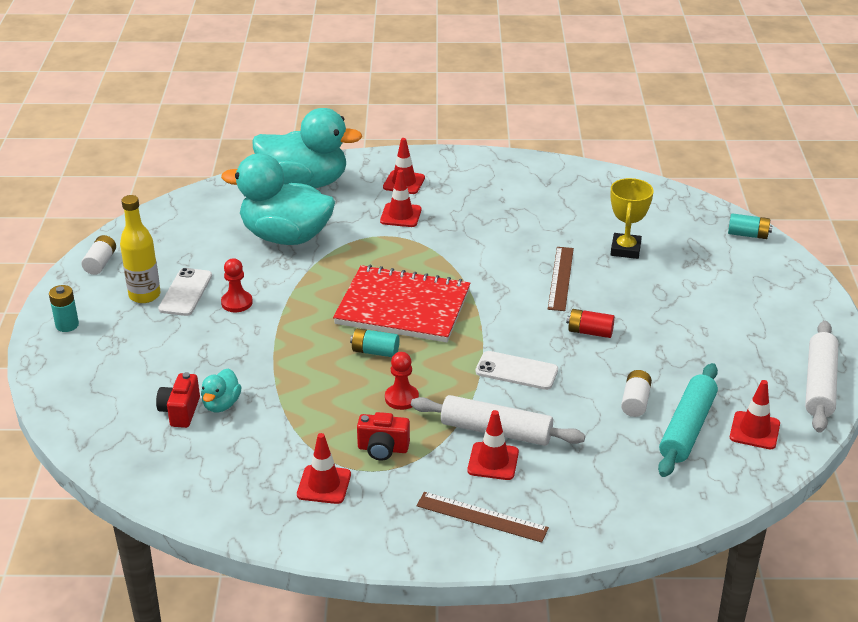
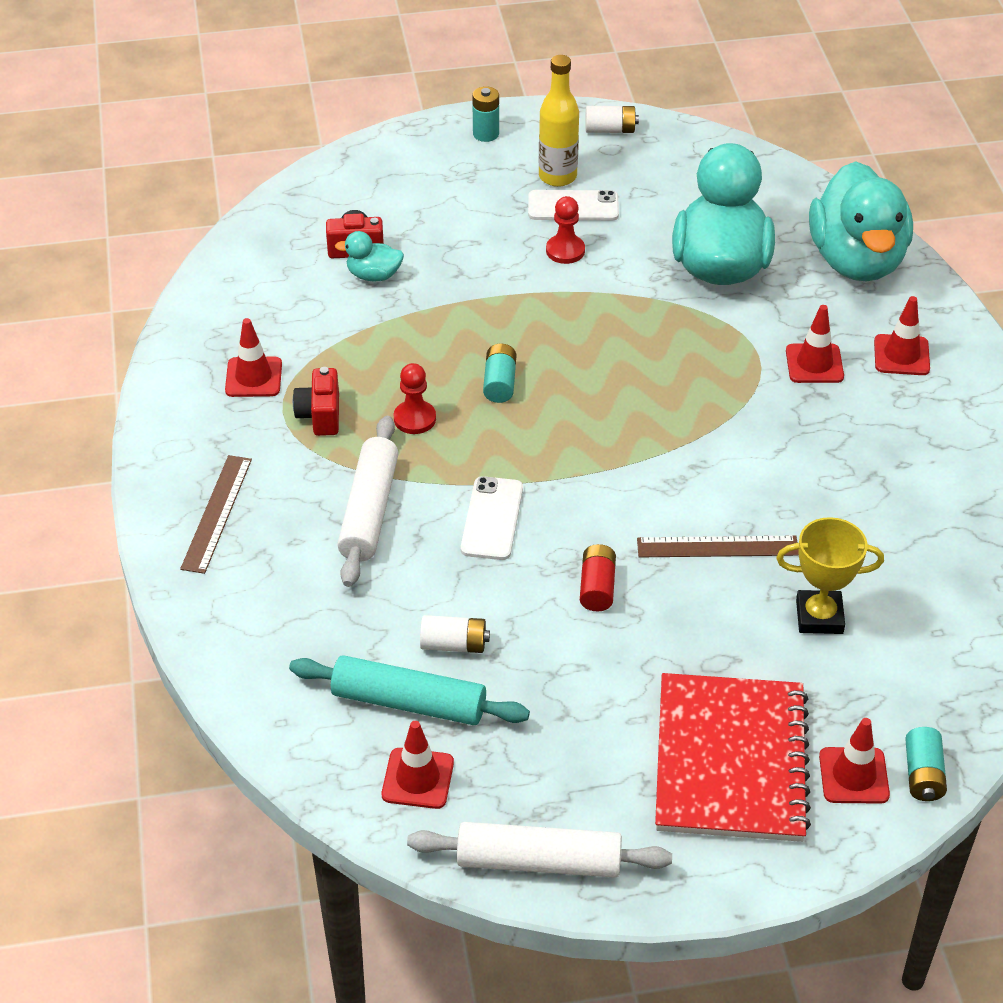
camera: 80 degrees right, 10 degrees up
(403, 307) = (599, 395): red notebook -> red notebook (730, 760)
(493, 461) = (313, 513): red traffic cone -> red traffic cone (854, 776)

